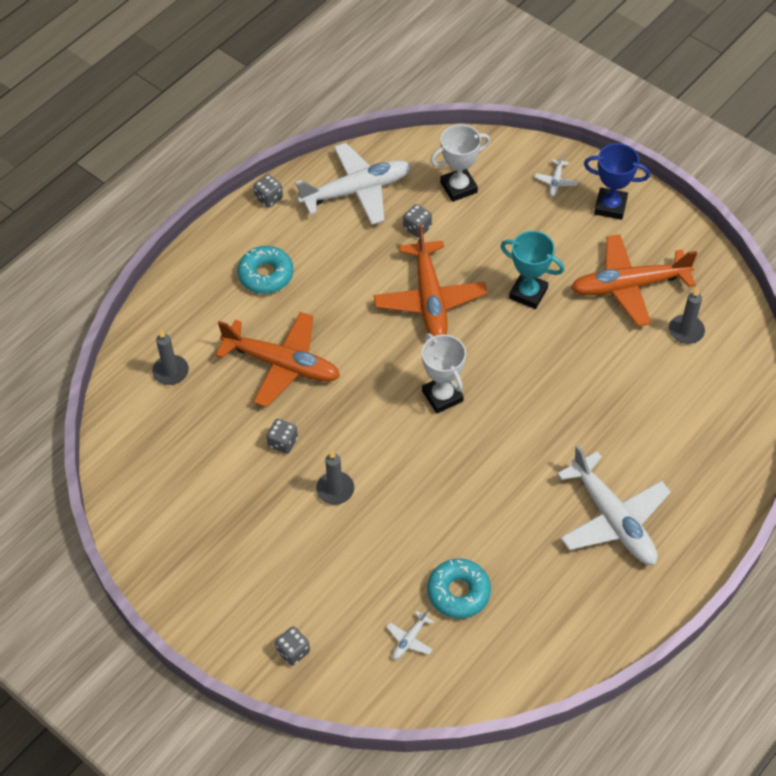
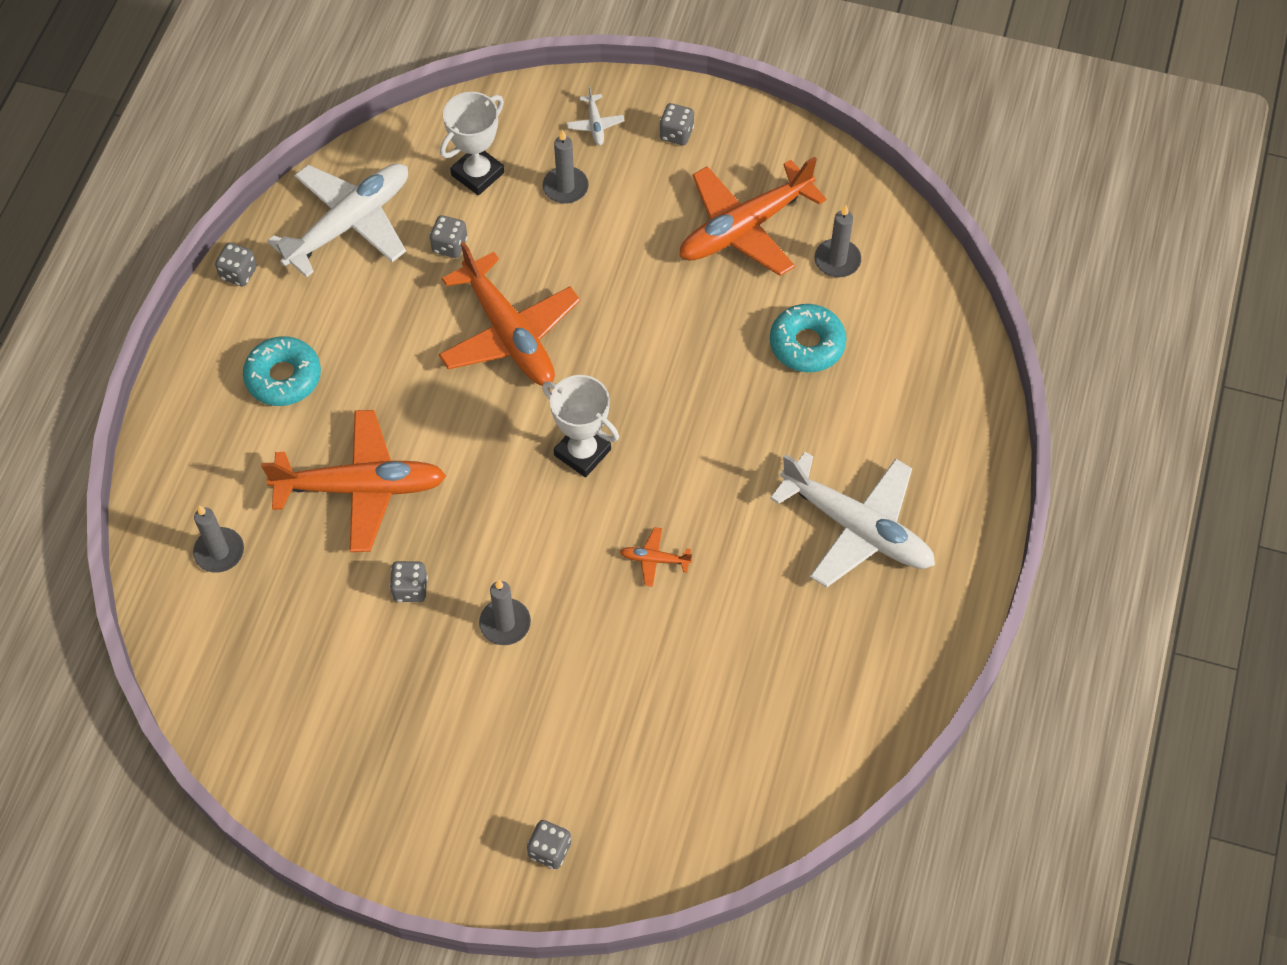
camera: 25 degrees left, 5 degrees up
(410, 639) = (685, 775): white plane -> none
(458, 486) = (655, 560): none -> orange plane
(458, 592) = (716, 692): turquoise donut -> turquoise donut (807, 344)
(515, 216) = (565, 187): none -> grey candle
(528, 293) = (627, 281): turquoise trophy -> none
(610, 206) = (676, 133): blue trophy -> grey dice

